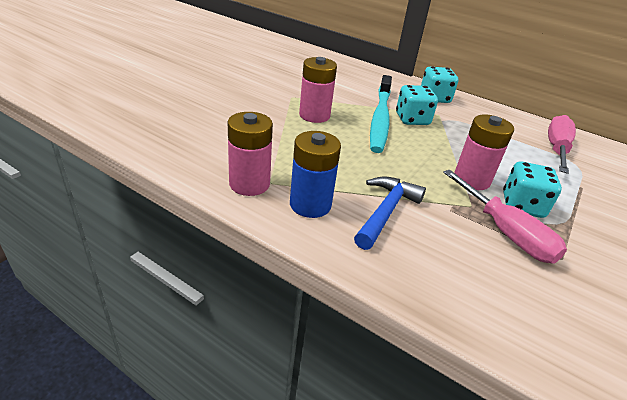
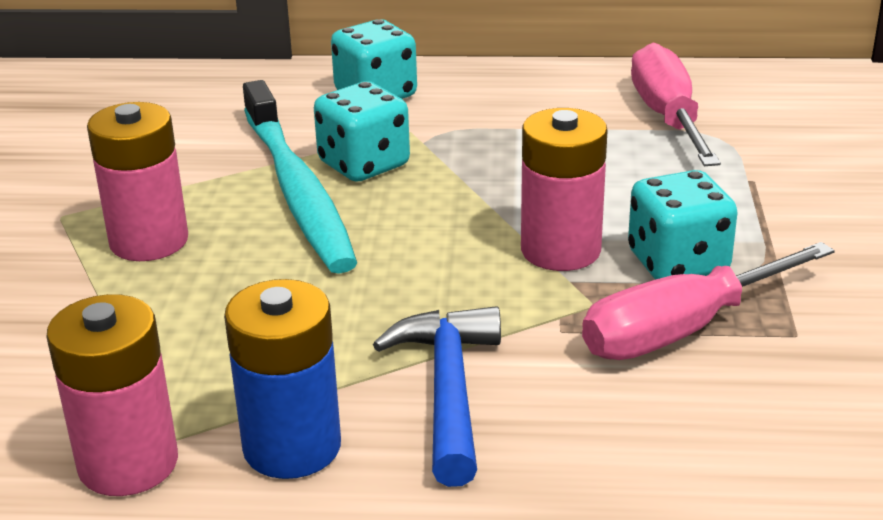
camera: 25 degrees left, 5 degrees down
(505, 233) = (681, 330): pink screwdriver -> pink screwdriver turned 120 degrees clockwise

